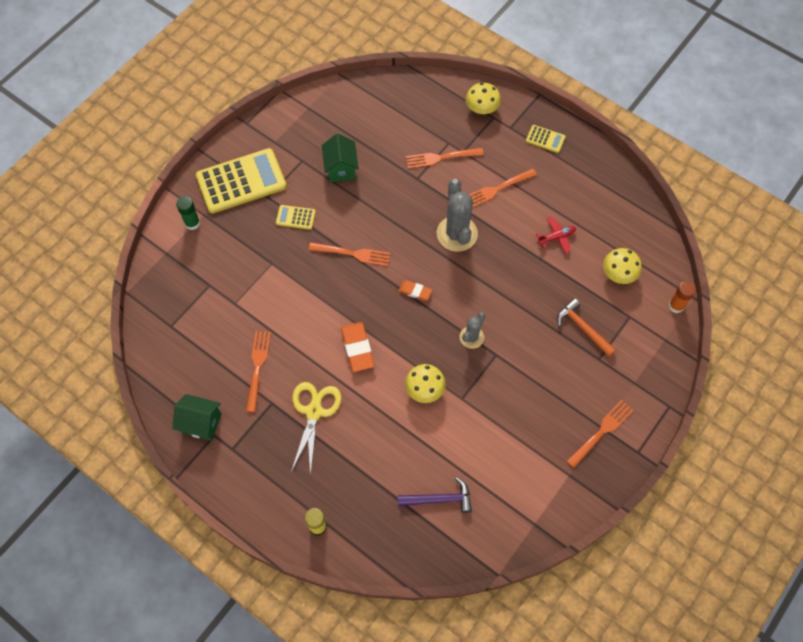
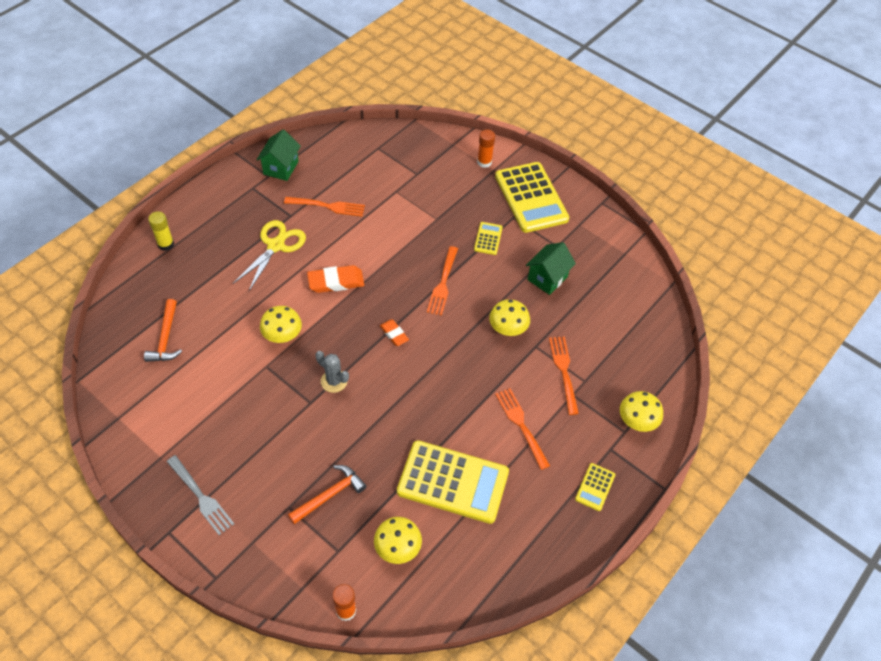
camera: 90 degrees right, 10 degrees down
(192, 223) = (484, 162): green glue stick -> orange glue stick
(314, 411) = (276, 245): yellow scissors -> yellow scissors turned 75 degrees counterclockwise
(341, 169) = (547, 278): green house -> green house turned 45 degrees counterclockwise
(399, 199) = (508, 328): none -> yellow mushroom
(415, 291) = (394, 334): orange eraser -> orange eraser turned 60 degrees counterclockwise
(439, 499) = (166, 338): purple hammer -> orange hammer
(457, 234) = (462, 378): grey cactus -> none
(556, 237) = (453, 482): red plane -> yellow calculator
(601, 432) = (200, 496): orange fork -> grey fork

